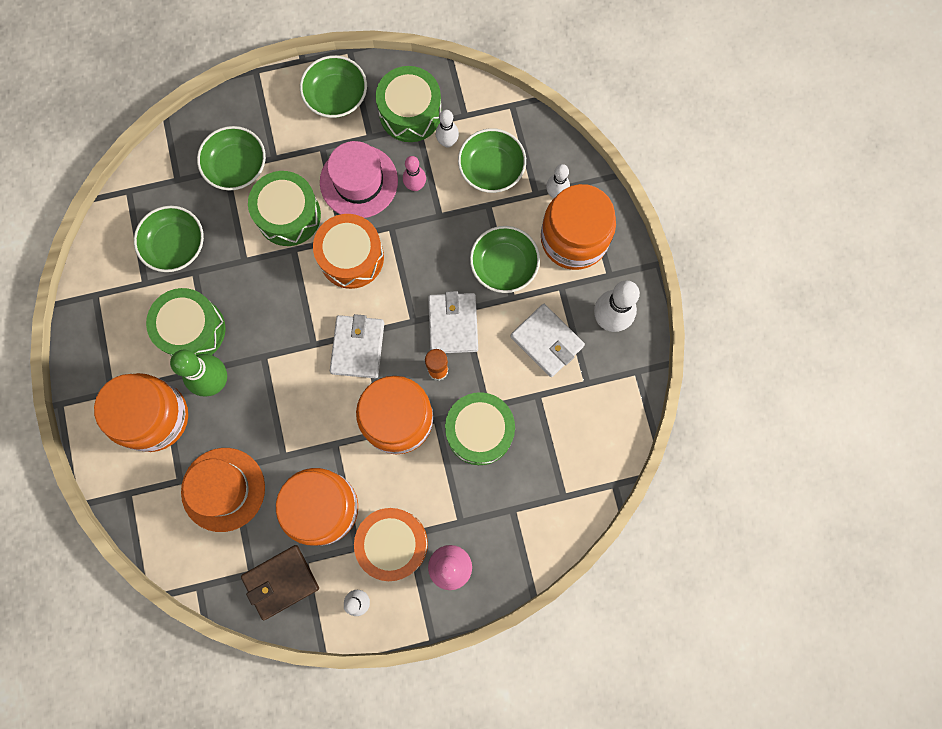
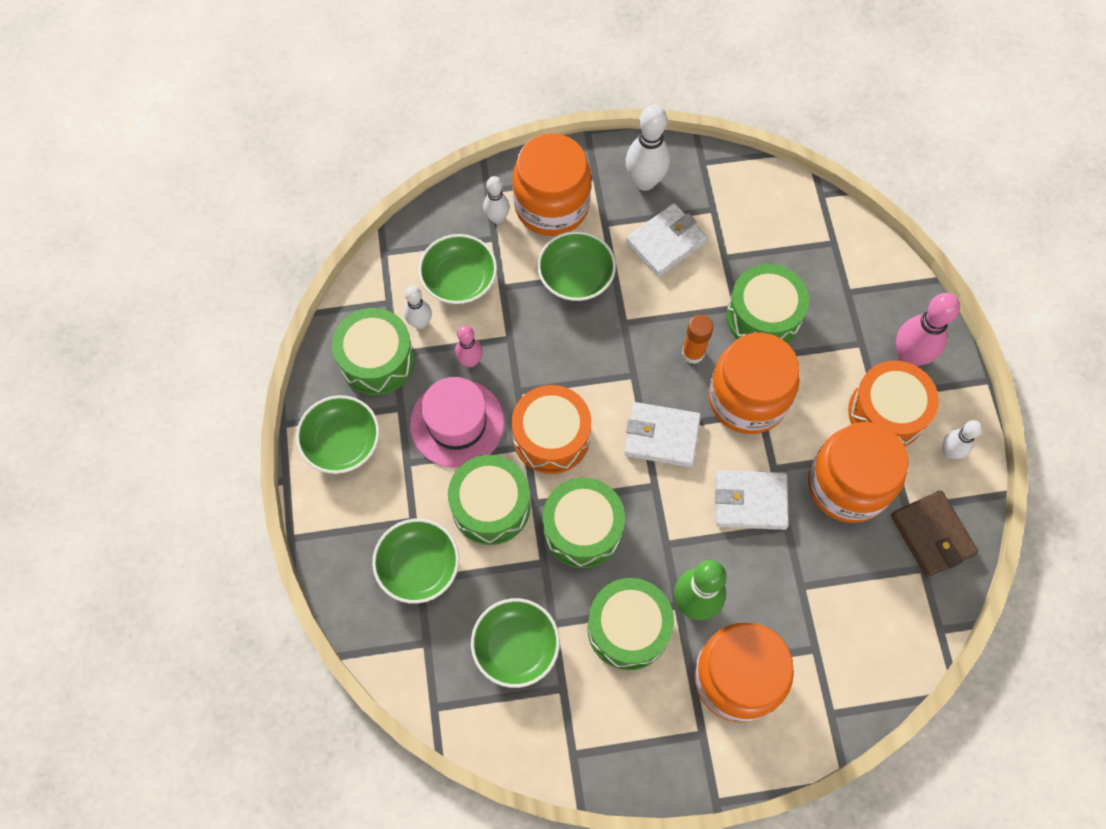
camera: 85 degrees left, 10 degrees down
(223, 489) = (826, 597): orange hat -> none
(273, 288) = (582, 529): none -> green drum
(453, 324) = (640, 333): white wallet -> white wallet (750, 501)

